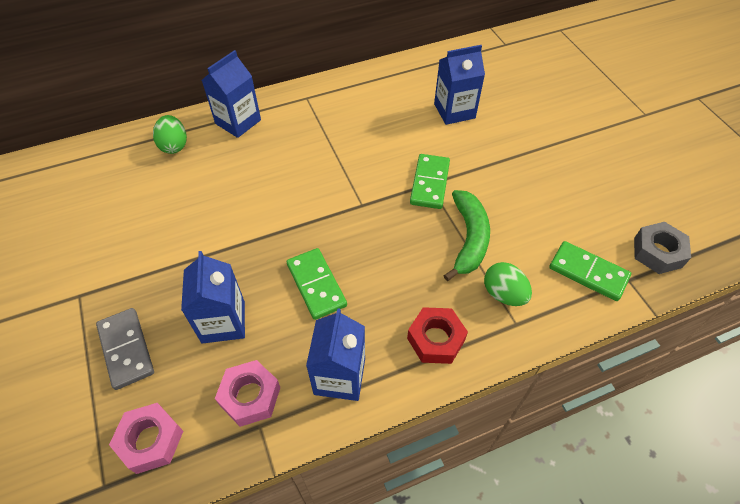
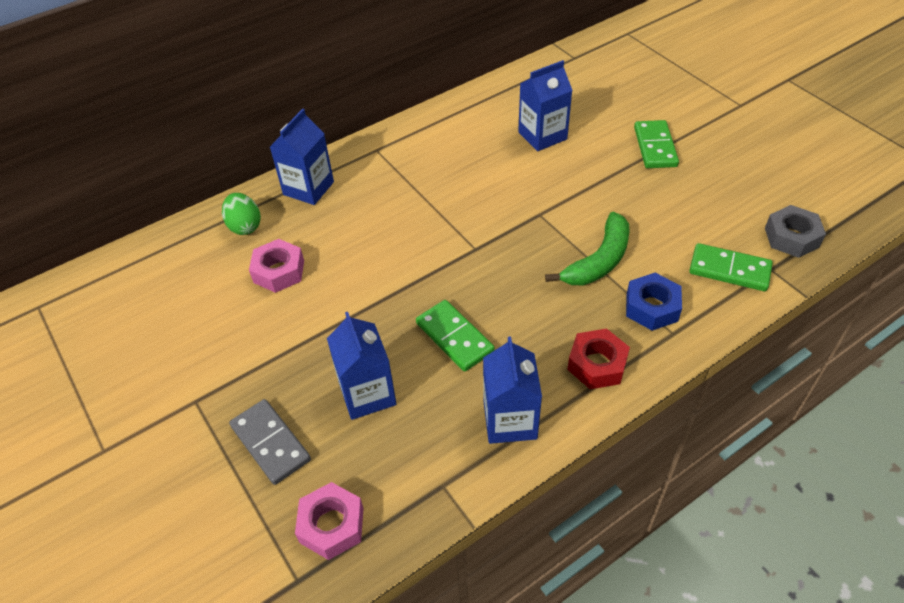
camera: 10 degrees left, 5 degrees down
(250, 396) = (422, 460): pink nut -> pink nut (279, 271)
(430, 183) = (540, 213): green domino -> green domino (655, 147)
(469, 238) = (599, 260): green banana -> green banana turned 45 degrees clockwise
(503, 294) = (651, 307): green egg -> blue nut

